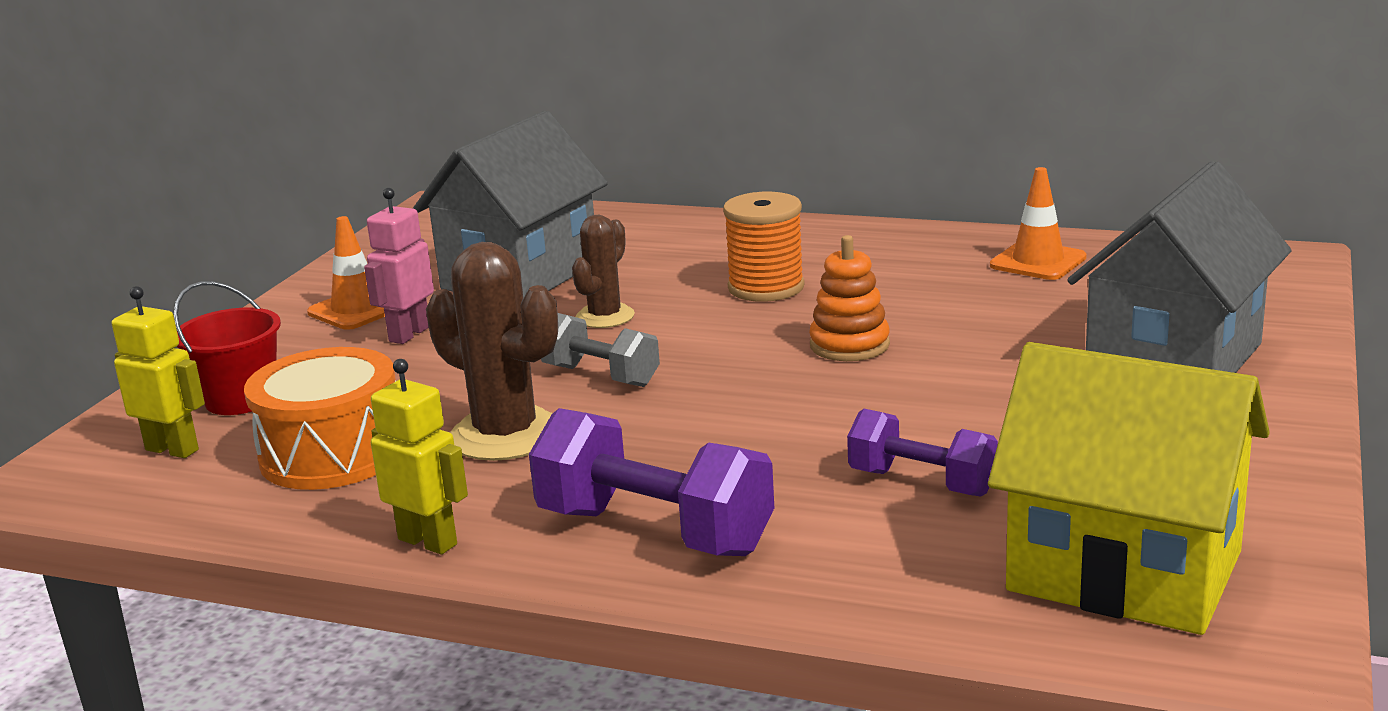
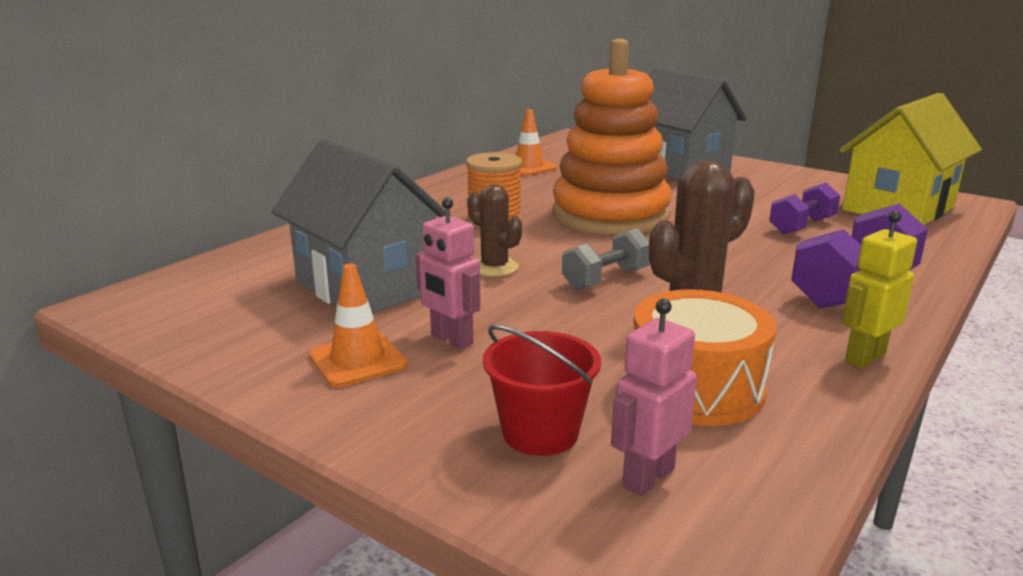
camera: 75 degrees left, 0 degrees up
(172, 449) = (647, 477): yellow robot -> pink robot
(849, 345) = (610, 215): orange stacking toy -> orange stacking toy, size x2.29

